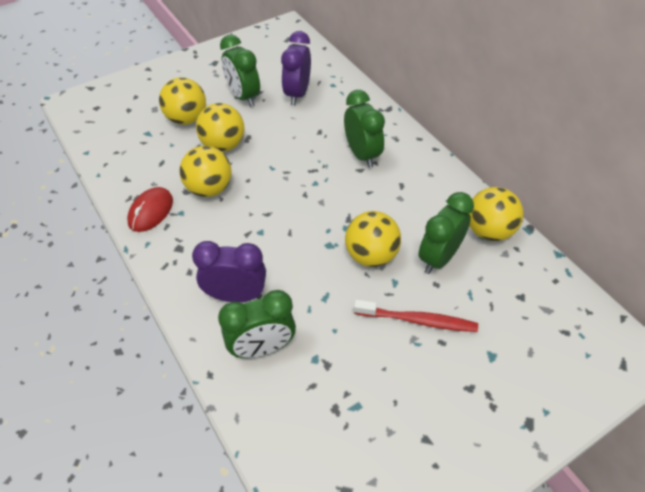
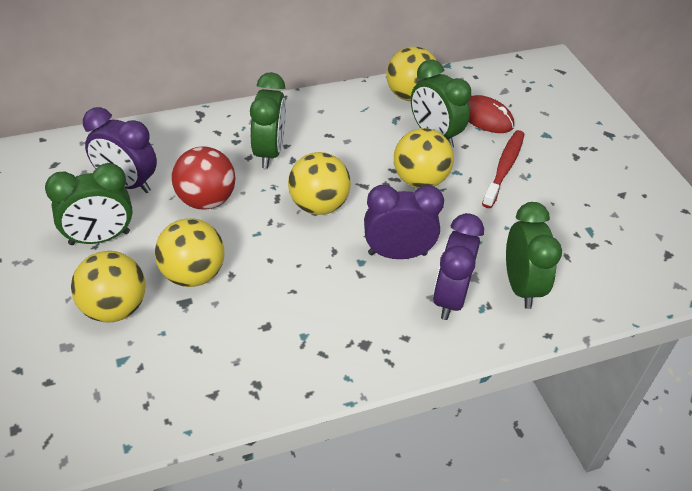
camera: 80 degrees left, 5 degrees down
(151, 211) = (290, 369): red mouse -> red mouse (485, 118)
(209, 189) = (271, 300): yellow ball -> yellow ball (318, 205)
(275, 253) = (397, 254): none -> purple clock
(295, 134) = (206, 200): none -> red ball
(362, 154) = (269, 152): green clock -> green clock turned 105 degrees clockwise

